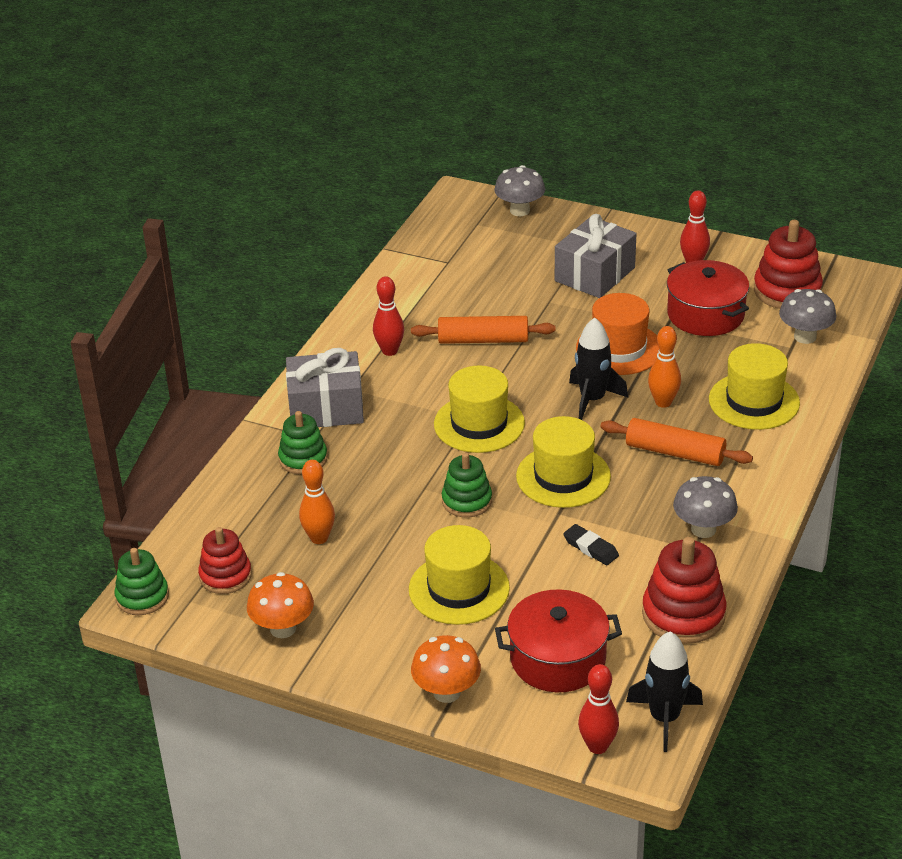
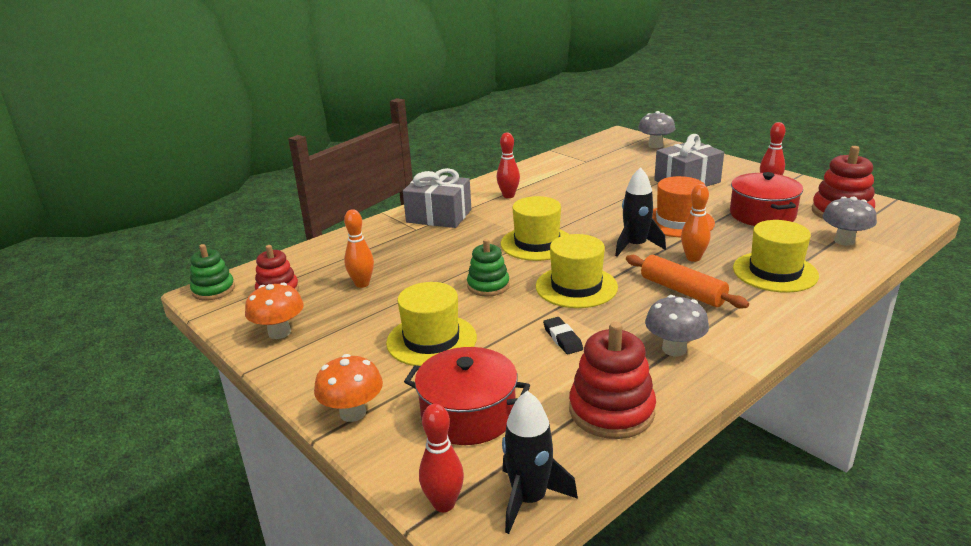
camera: 25 degrees right, 10 degrees down
(303, 459) = (397, 238): green stacking toy -> none
(483, 340) = (578, 201): orange rolling pin -> none

